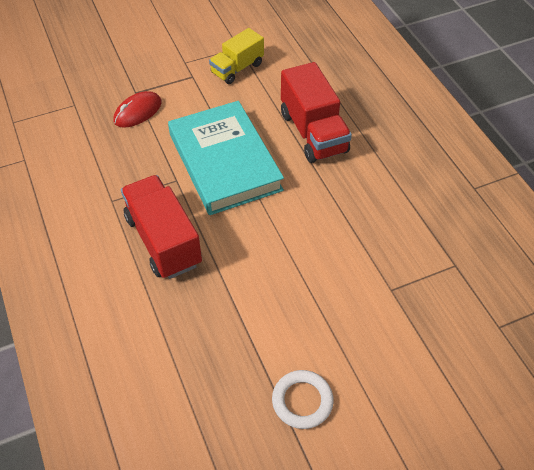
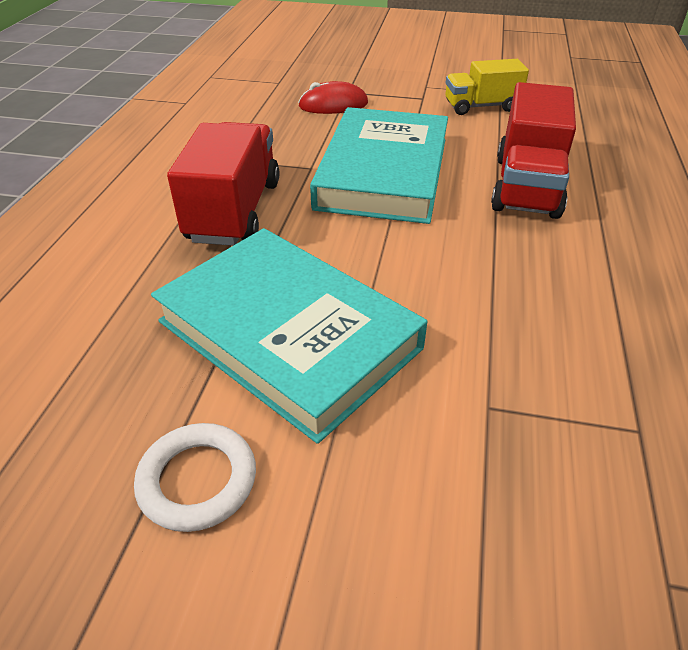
camera: 35 degrees right, 10 degrees down
(273, 305) = (288, 334): none -> turquoise book

